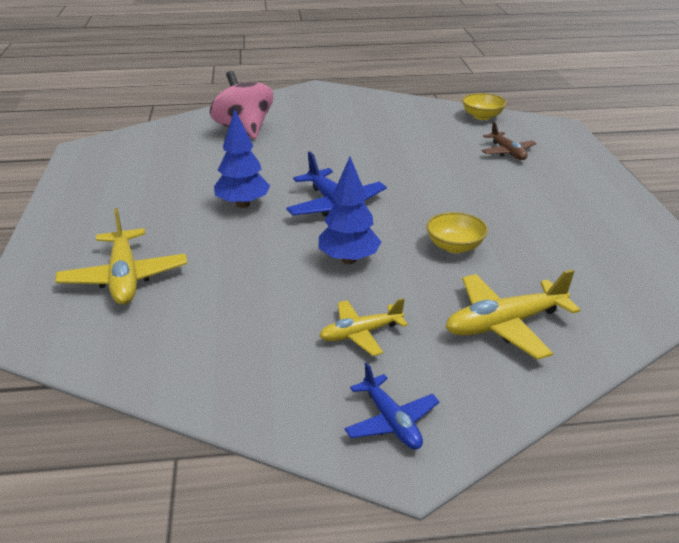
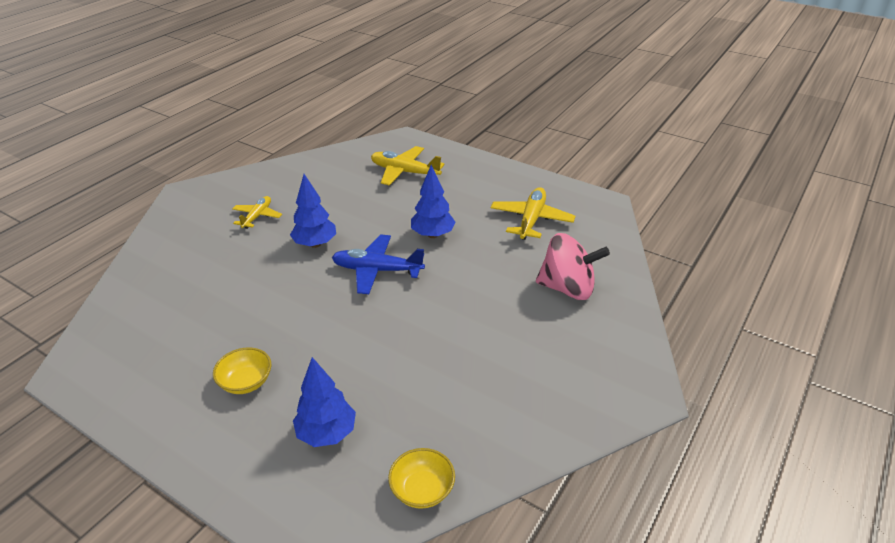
camera: 130 degrees right, 5 degrees up
(391, 421) = (204, 198): blue plane -> none
(454, 246) = (263, 292): yellow bowl -> yellow bowl (246, 382)
(504, 324) = (187, 262): yellow plane -> yellow plane (531, 220)
(507, 152) = (327, 433): brown plane -> blue tree

